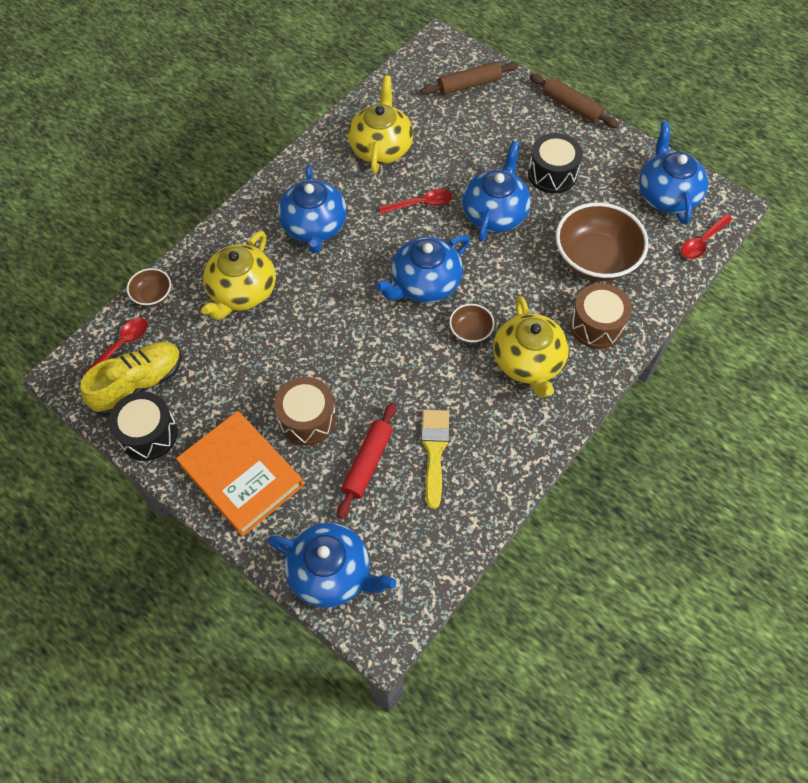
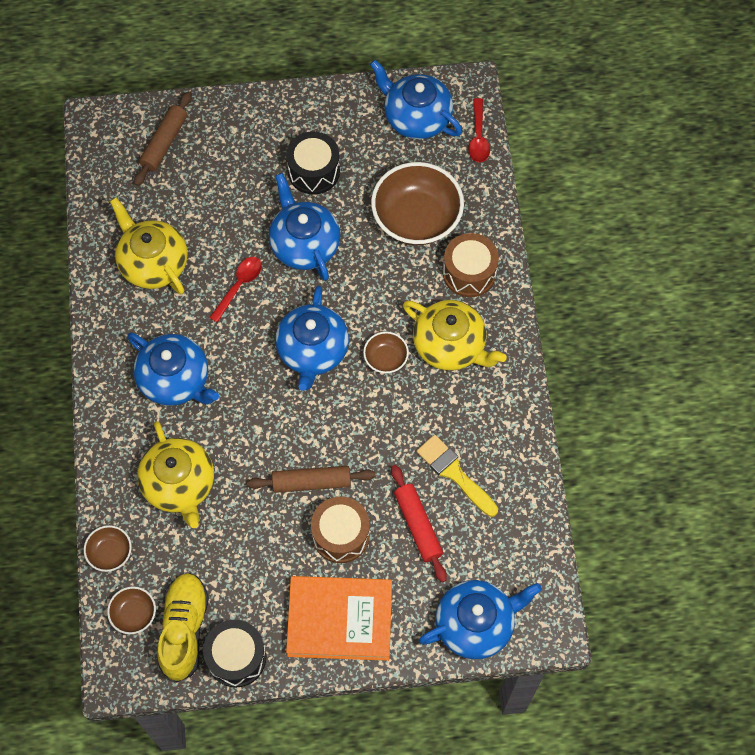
camera: 45 degrees left, 5 degrees up
(121, 345) = (134, 614): red spoon -> brown bowl
(571, 106) = (268, 95): brown rolling pin -> brown rolling pin (311, 482)

